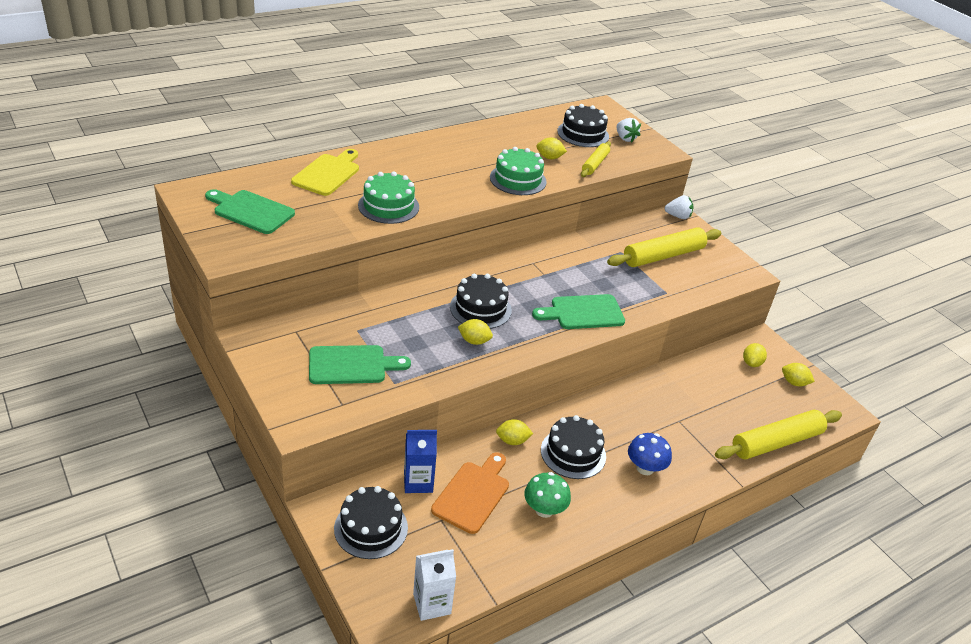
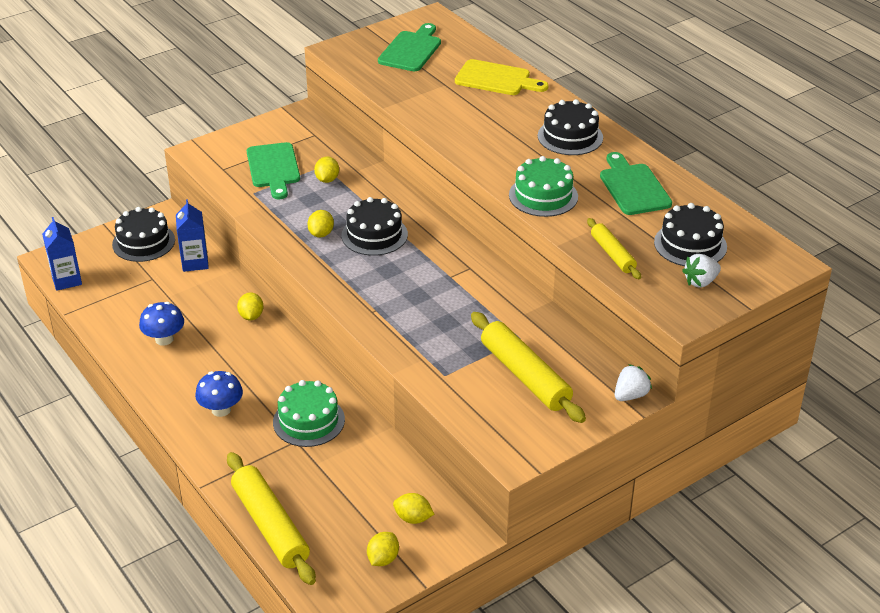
camera: 90 degrees right, 0 degrees up
(388, 206) = (450, 118): green cake -> green cake (309, 421)
(432, 604) = (66, 280): white carton -> blue carton
(473, 494) = (182, 295): orange cutting board -> none
(544, 509) = (164, 339): green mushroom -> blue mushroom
(549, 157) = (609, 218): yellow lemon -> yellow lemon (327, 179)
(573, 453) = (238, 357): black cake -> black cake (570, 136)
(583, 312) = (386, 306): green cutting board -> green cutting board (633, 187)
(595, 164) = (613, 254): yellow rolling pin -> yellow rolling pin turned 45 degrees clockwise
(678, 216) = (630, 395): white strawberry -> white strawberry turned 135 degrees counterclockwise

